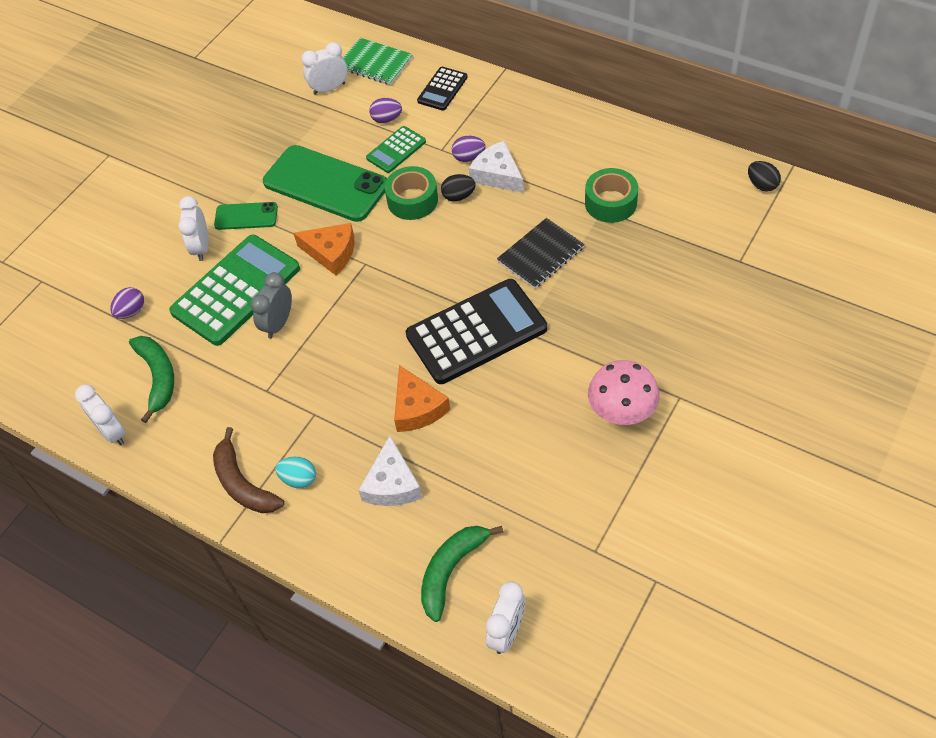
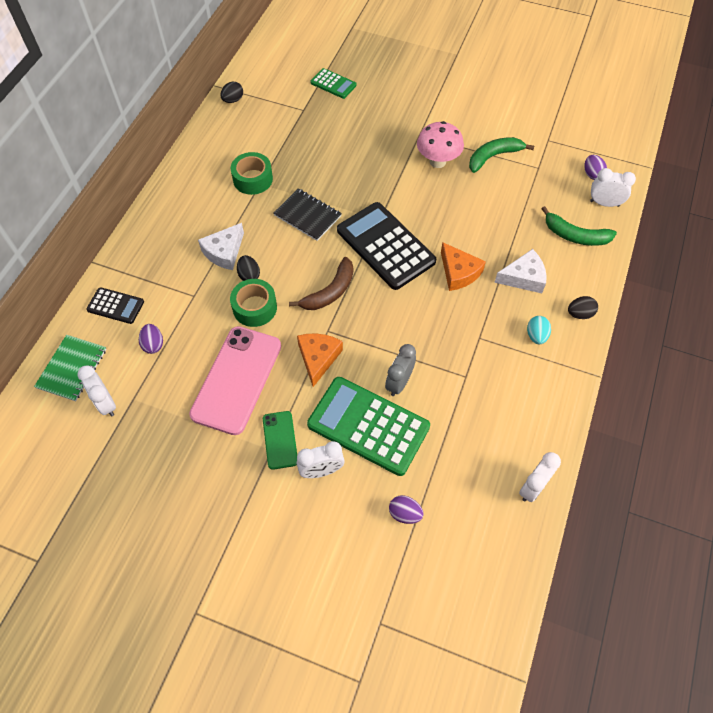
camera: 105 degrees left, 5 degrees up
(158, 377) = (471, 466): green banana -> green banana (493, 157)
(243, 484) = (551, 372): brown banana -> brown banana (330, 292)
(278, 324) = (399, 383): grey clock -> grey clock turned 105 degrees clockwise
(317, 541) = (579, 314): none -> black egg
(325, 184) = (237, 379): green phone -> pink phone
(396, 150) = (194, 330): green calculator -> green calculator (333, 84)
(417, 408) = (459, 272): orange cheese -> orange cheese turned 90 degrees clockwise
(469, 157) = (204, 274): purple egg -> purple egg (592, 174)

